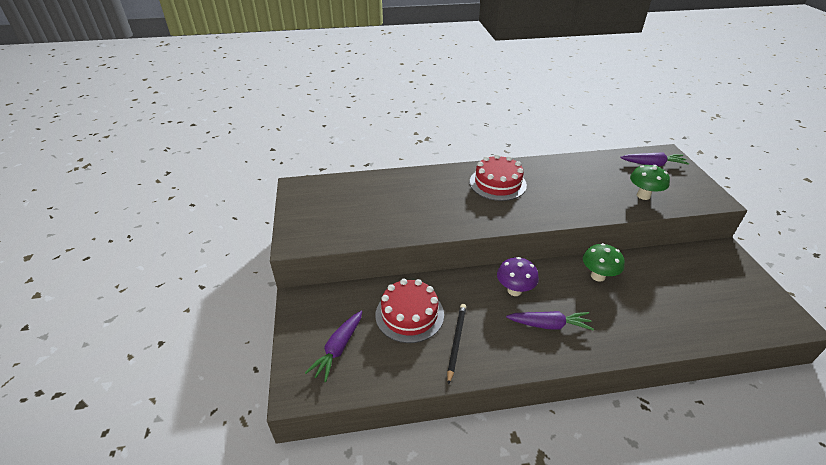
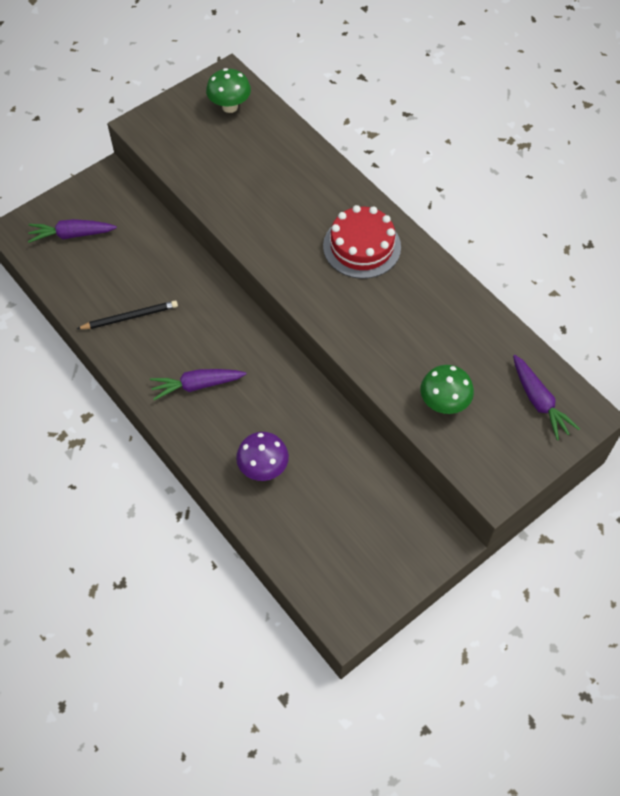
camera: 60 degrees right, 20 degrees up
(409, 314) = (142, 267): red cake -> none
(514, 290) = (229, 340): purple mushroom -> purple mushroom (263, 468)
(549, 325) = (197, 385): purple carrot -> purple carrot turned 105 degrees clockwise
(598, 276) = (302, 411): green mushroom -> green mushroom (230, 107)

